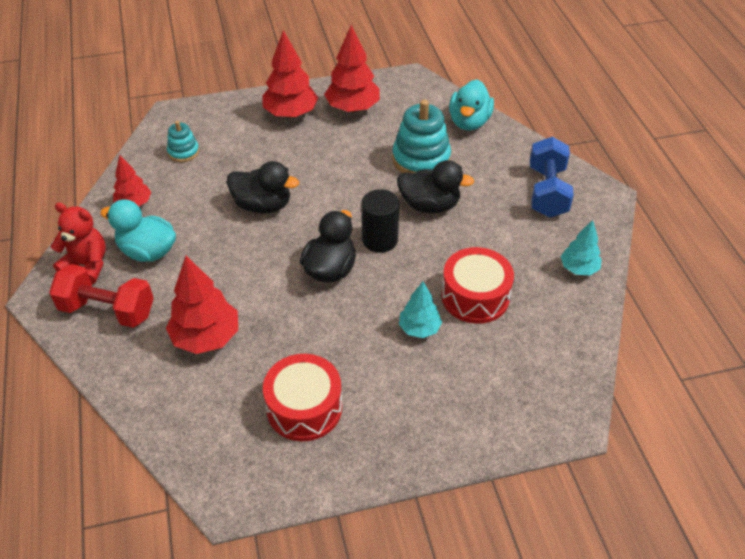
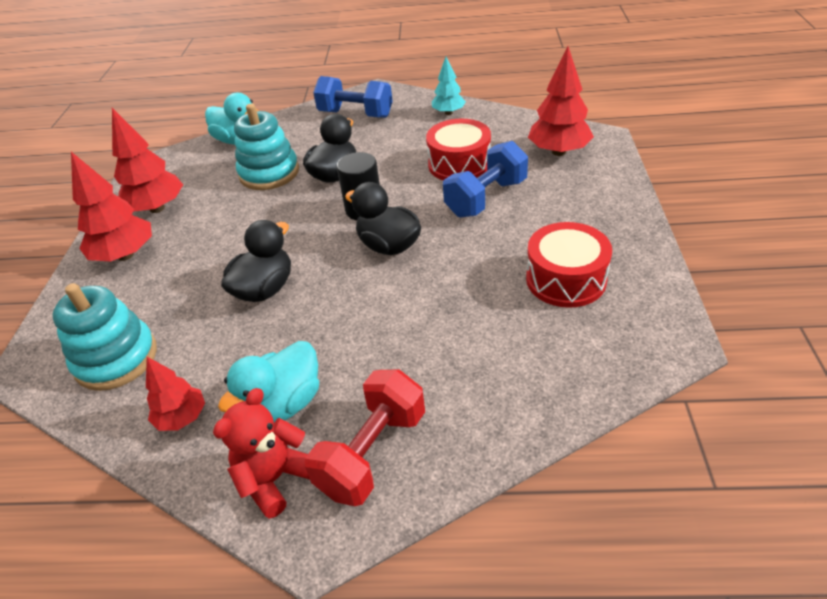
camera: 70 degrees left, 5 degrees down
(183, 152) = (116, 359): turquoise stacking toy -> turquoise stacking toy, size x1.84
(206, 337) = (451, 350): red tree -> red tree (558, 151)
(419, 328) = (486, 198): turquoise tree -> blue dumbbell

